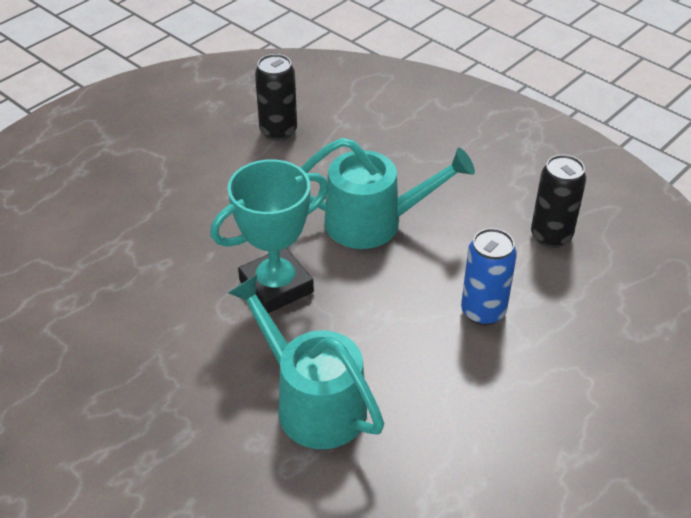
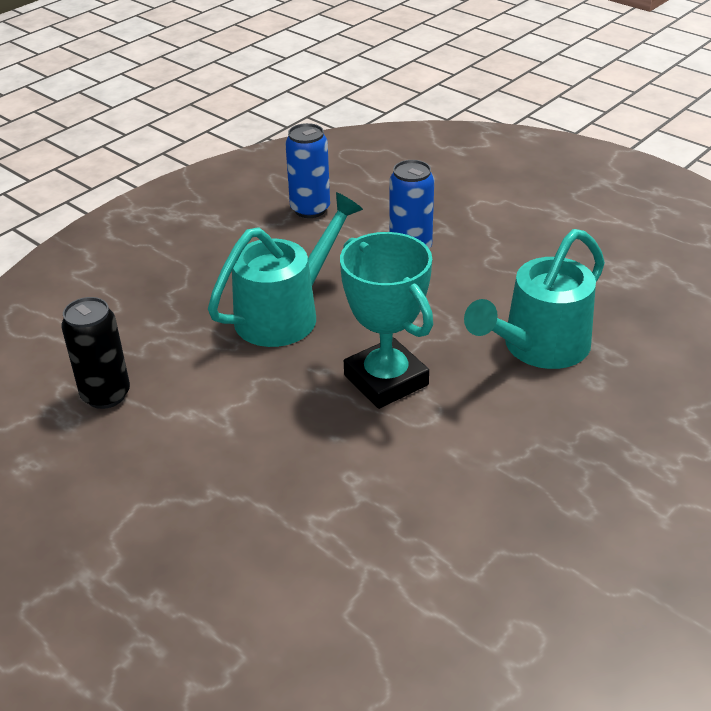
camera: 90 degrees left, 5 degrees down
(375, 222) = (286, 313): turquoise watering can -> turquoise watering can turned 45 degrees clockwise
(551, 236) = (310, 209): black can -> blue can

